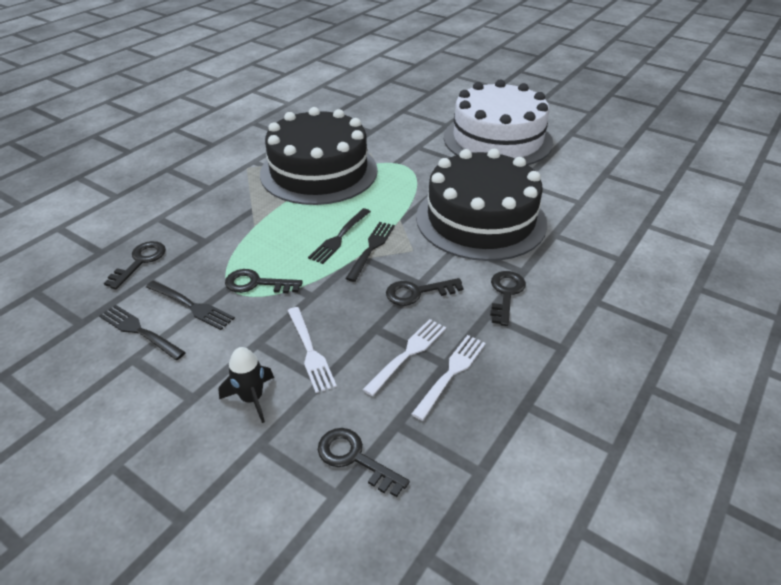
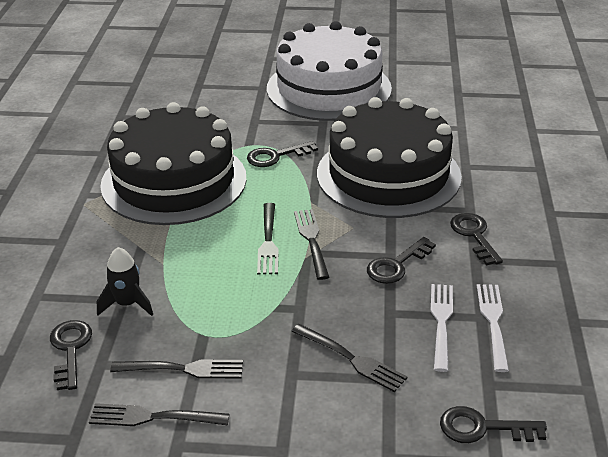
camera: 30 degrees left, 5 degrees down
(252, 398) = (340, 424): black rocket -> black rocket (127, 304)
(256, 283) = (230, 319): black key -> black key (276, 156)
(310, 351) = (351, 359): white fork -> black fork

